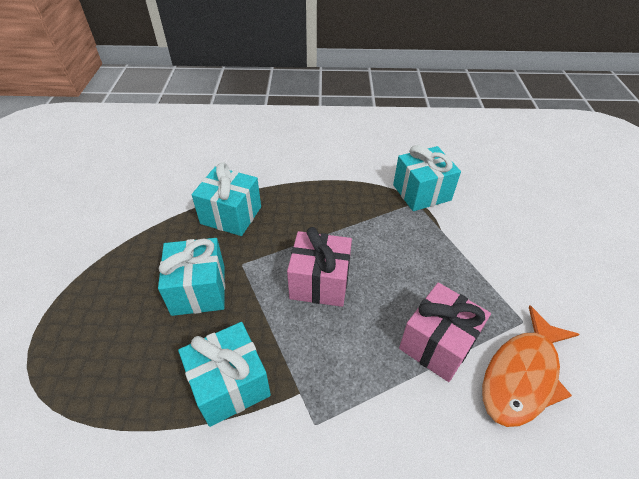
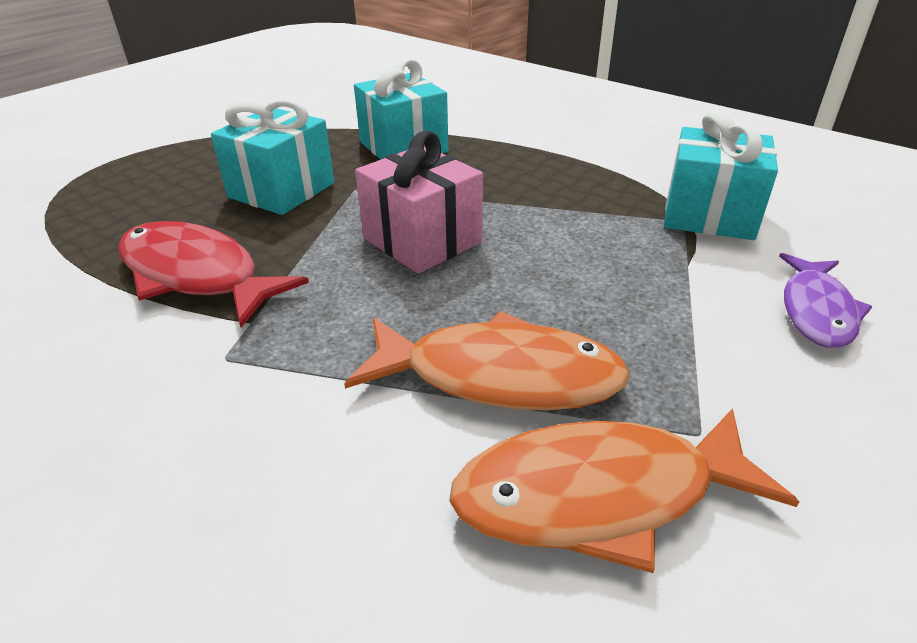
camera: 40 degrees right, 10 degrees down
(230, 384) = (196, 275): turquoise gift -> red fish
(437, 343) = (499, 376): pink gift -> orange fish
(503, 231) = (816, 311): none -> purple fish

